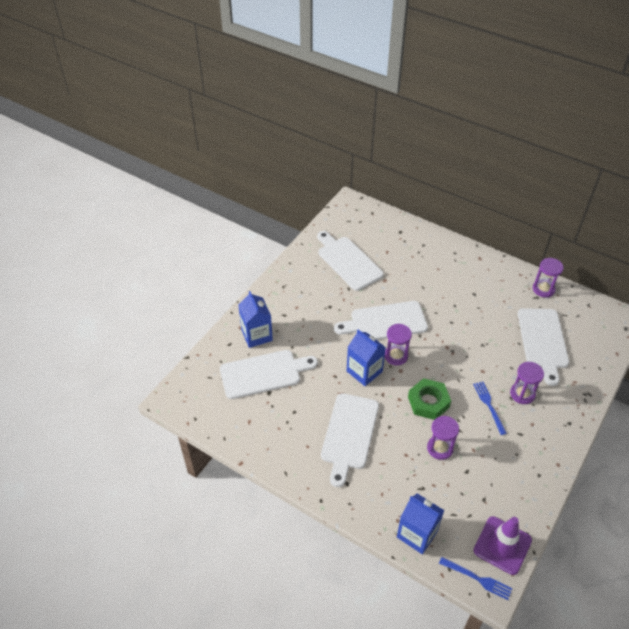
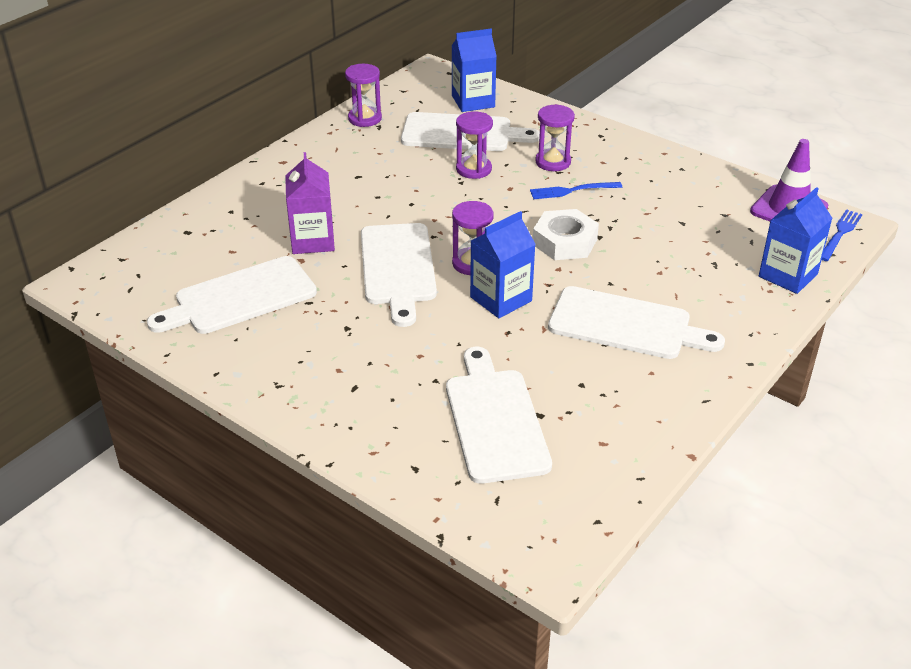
camera: 85 degrees left, 10 degrees down
(257, 335) = (399, 427): blue carton -> blue carton (473, 101)
(403, 282) = (312, 240): none -> purple carton
(428, 402) = (564, 242): green nut -> white nut
(440, 448) = (646, 240): purple hourglass -> purple hourglass (473, 169)

